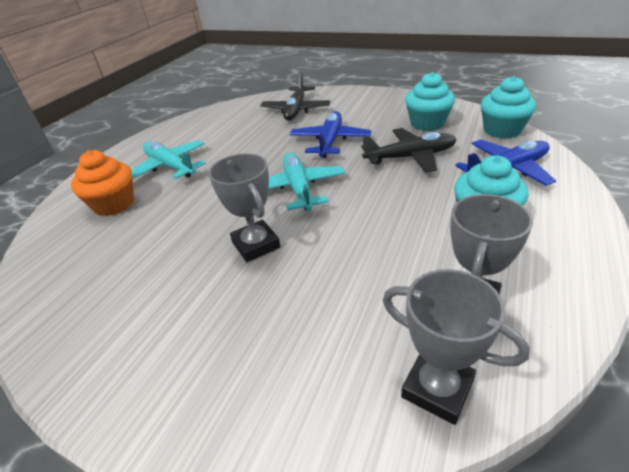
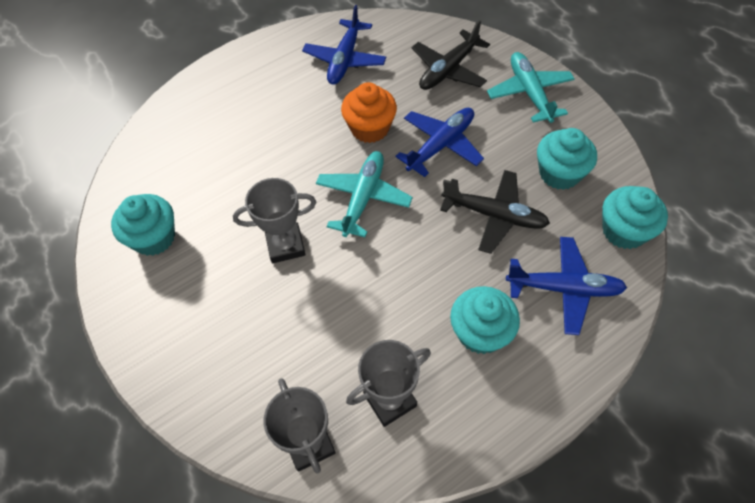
camera: 30 degrees right, 20 degrees up
(101, 302) = (154, 238): none -> turquoise cupcake
(114, 204) = (209, 127): orange cupcake -> orange cupcake (370, 128)
(170, 166) = (278, 99): turquoise plane -> turquoise plane (529, 93)
(211, 130) = (345, 60): none -> blue plane
(256, 245) = (285, 245): grey trophy -> grey trophy turned 75 degrees clockwise

